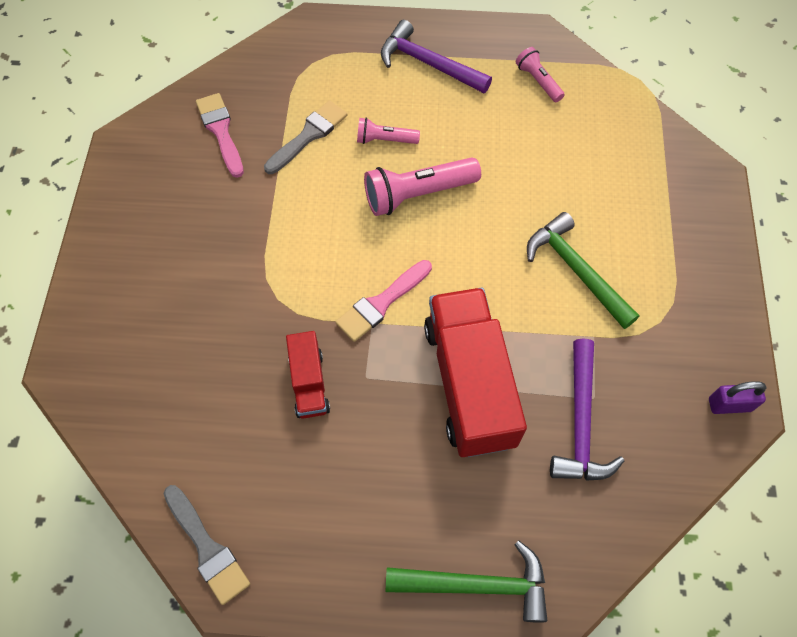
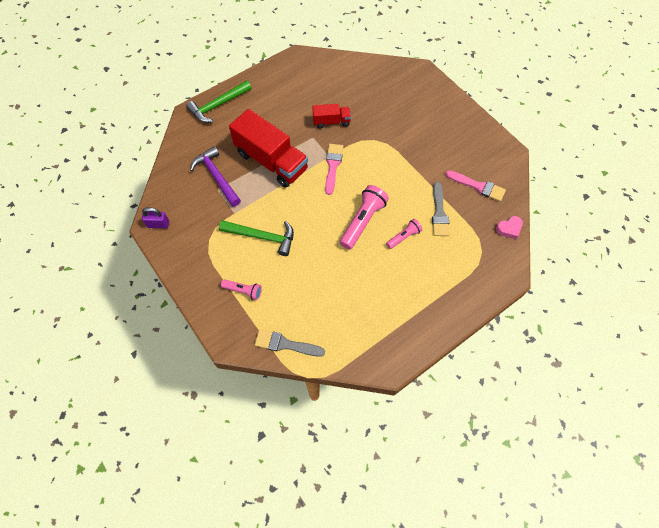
camera: 140 degrees right, 0 degrees up
(207, 547) = (315, 60): grey brush -> grey brush (285, 344)
(249, 63) = (509, 228): none -> pink heart
(309, 383) = (331, 122): red truck -> red truck turned 135 degrees clockwise
(428, 64) = (427, 297): purple hammer -> none
(538, 81) = (361, 331): pink flashlight -> pink flashlight (243, 291)
(729, 405) = (158, 224): purple padlock -> purple padlock turned 45 degrees clockwise

